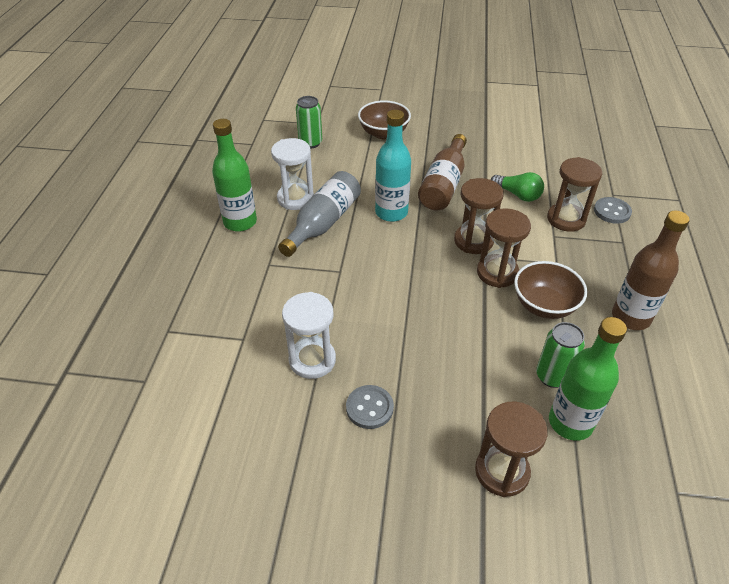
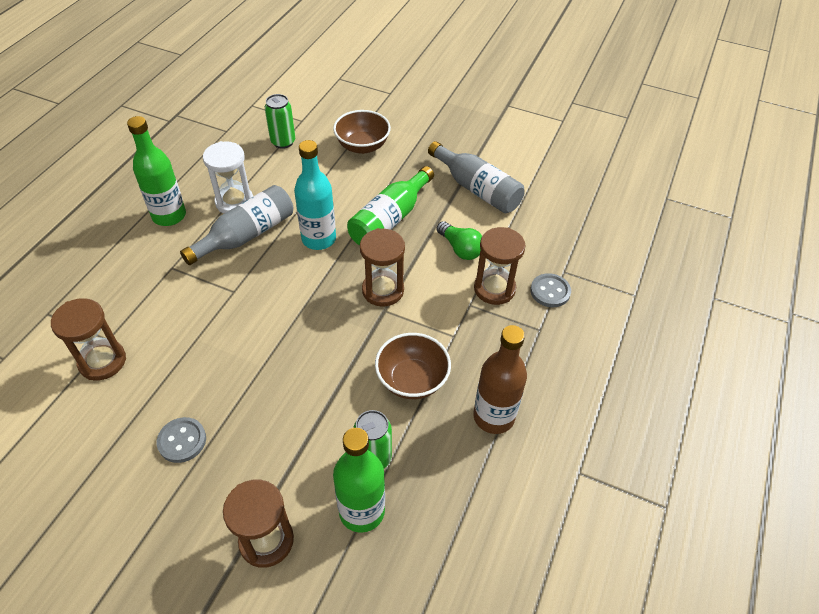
camera: 15 degrees right, 5 degrees up
(312, 360) = (157, 378): white hourglass -> none
(443, 184) = (390, 219): brown bottle -> green bottle
(497, 273) = (386, 332): brown hourglass -> brown hourglass (102, 361)
(502, 147) = (477, 189): none -> grey bottle

